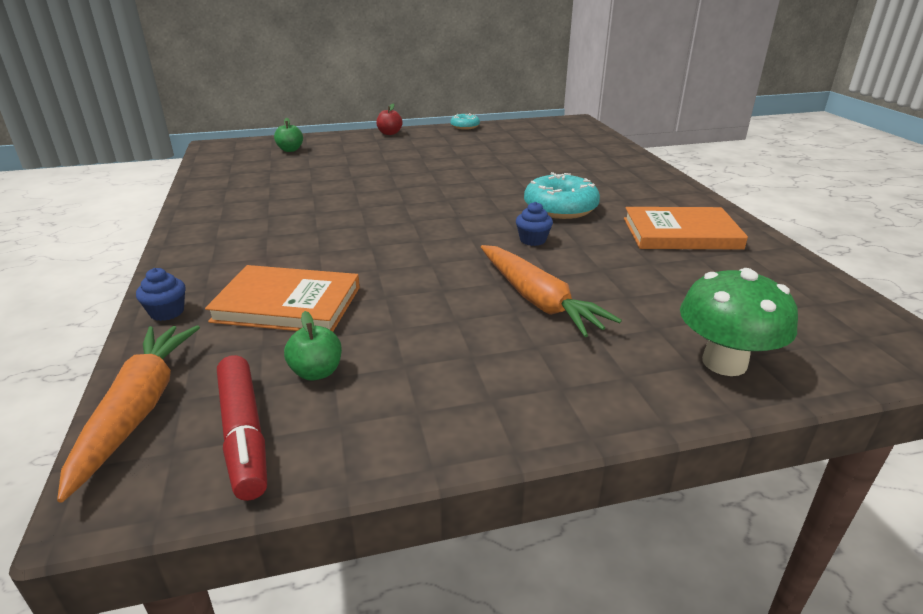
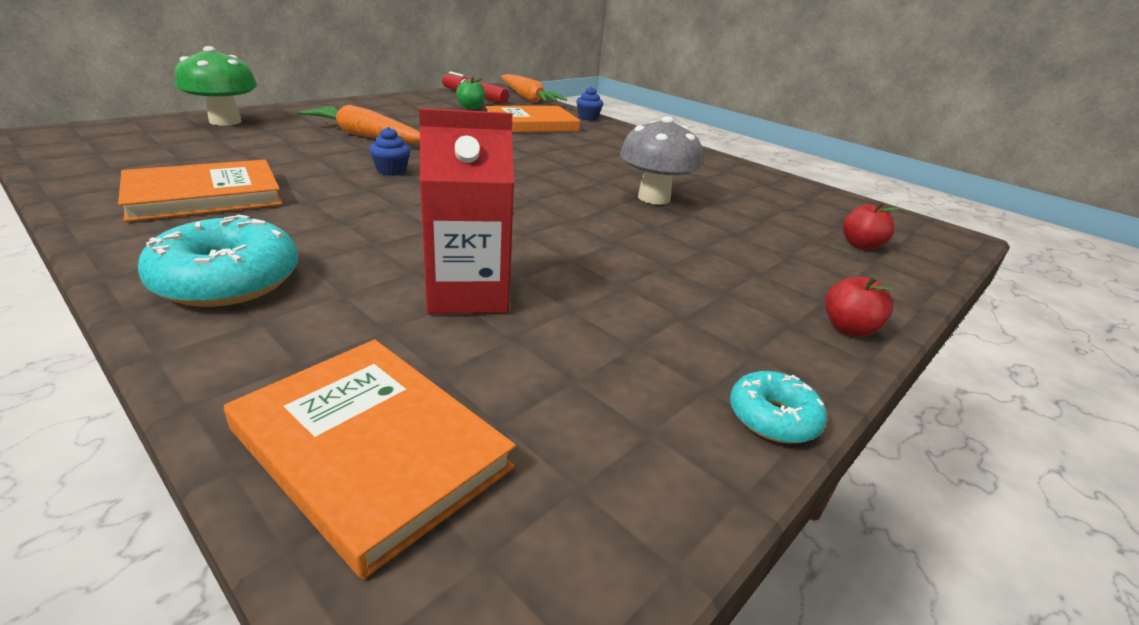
camera: 145 degrees right, 0 degrees up
(290, 150) = (861, 245): green apple -> red apple
(350, 189) = (654, 198): none -> grey mushroom
(534, 163) = (467, 293): none -> red carton
(560, 208) = (375, 208): turquoise donut -> turquoise donut (227, 280)
(587, 139) = (370, 448): none -> orange book

